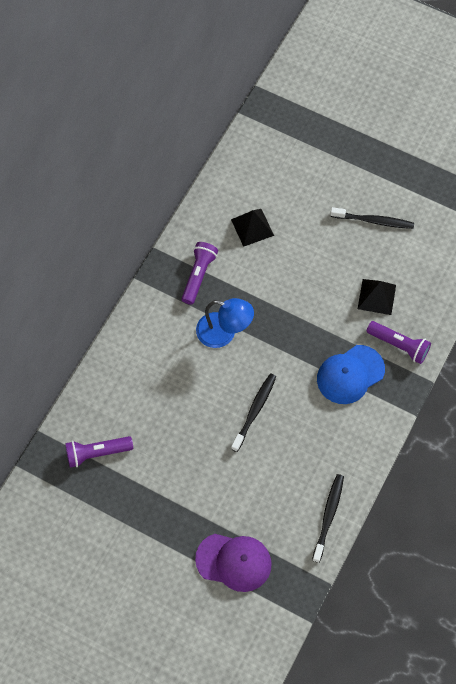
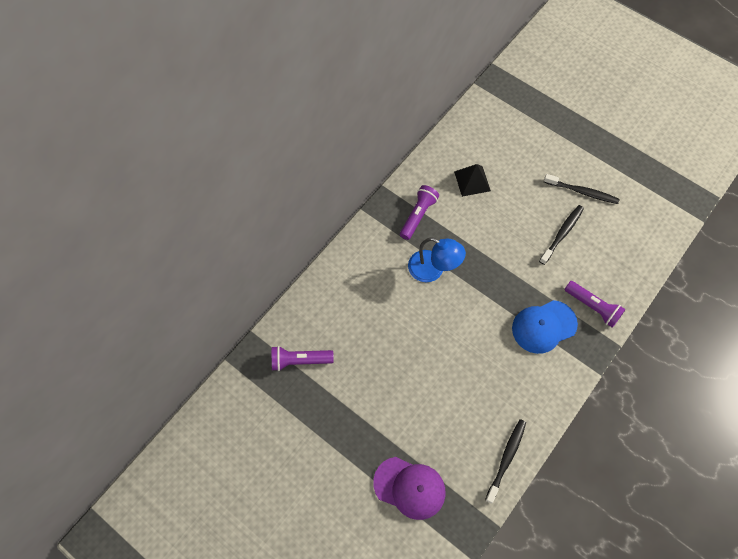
camera: 10 degrees right, 0 degrees up
(254, 411) = (450, 346): black toothbrush -> black toothbrush (562, 234)
(376, 296) = (577, 259): black pyramid -> none

